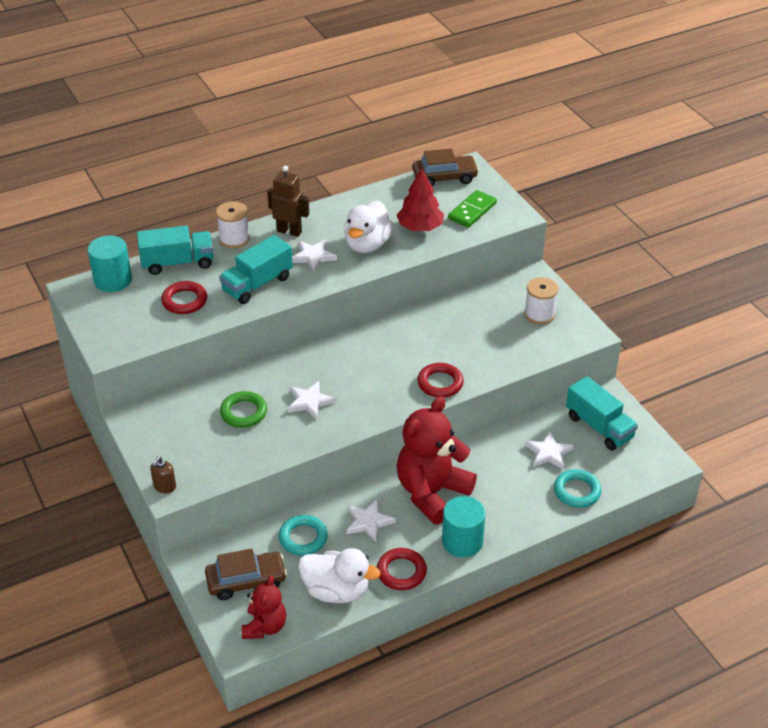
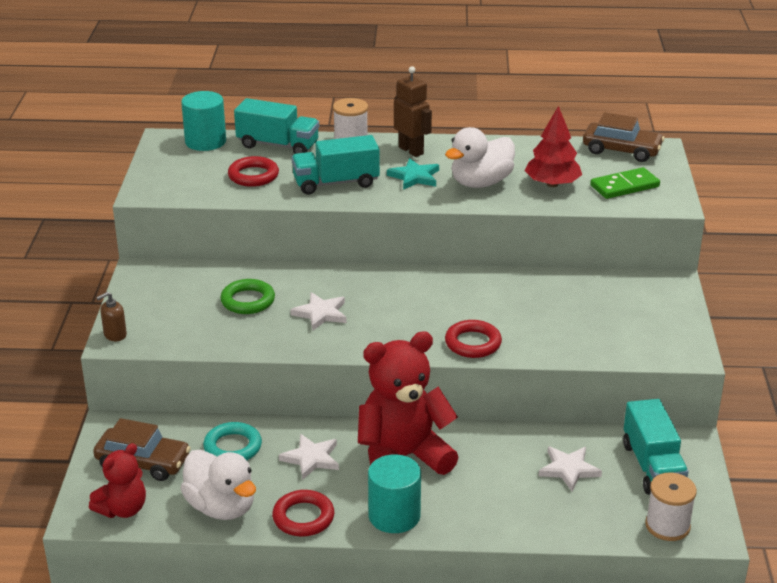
camera: 30 degrees right, 10 degrees down
(313, 256) = (414, 177): white star -> turquoise star
(539, 314) = (646, 318): white spool -> white spool (667, 526)
(577, 491) = (569, 519): turquoise ring -> none

